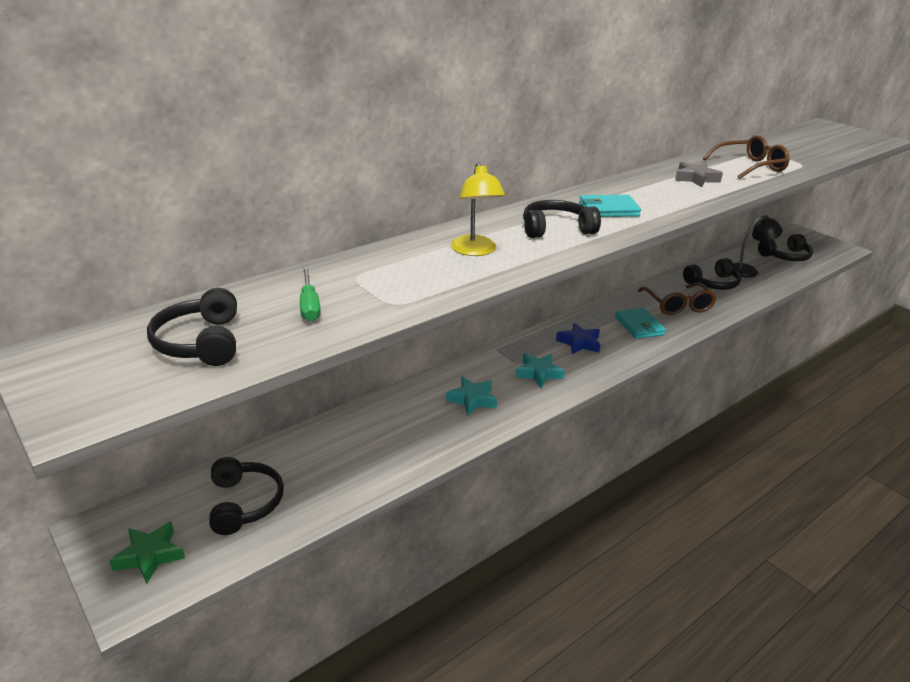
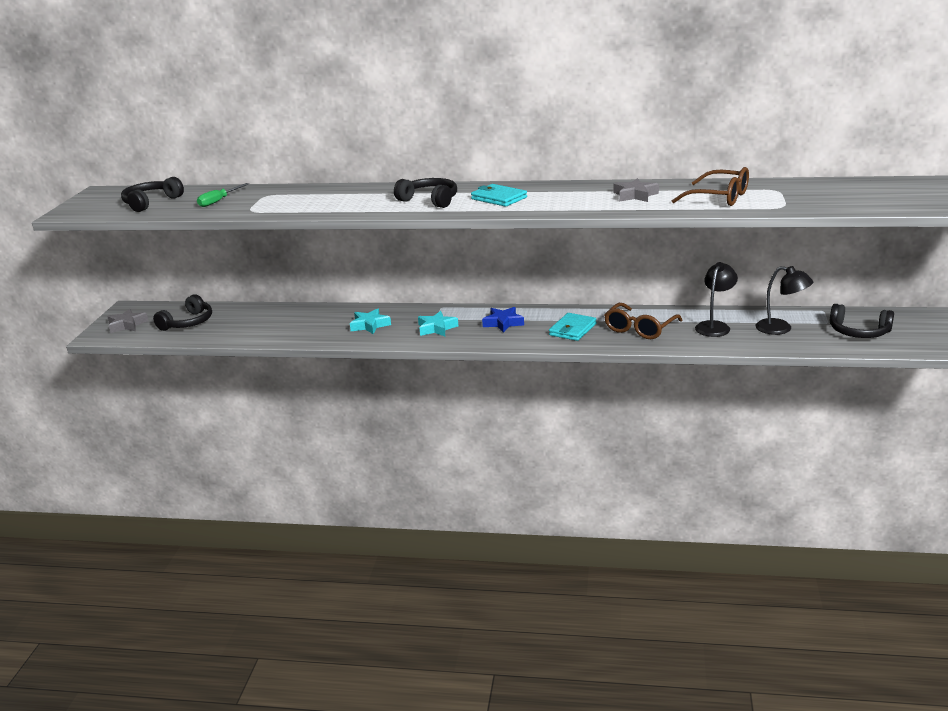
camera: 50 degrees right, 5 degrees down
(150, 556) = (127, 325): green star -> grey star
(475, 251) = (352, 199): yellow lamp -> none
(713, 283) = (715, 326): black headphones -> black lamp

